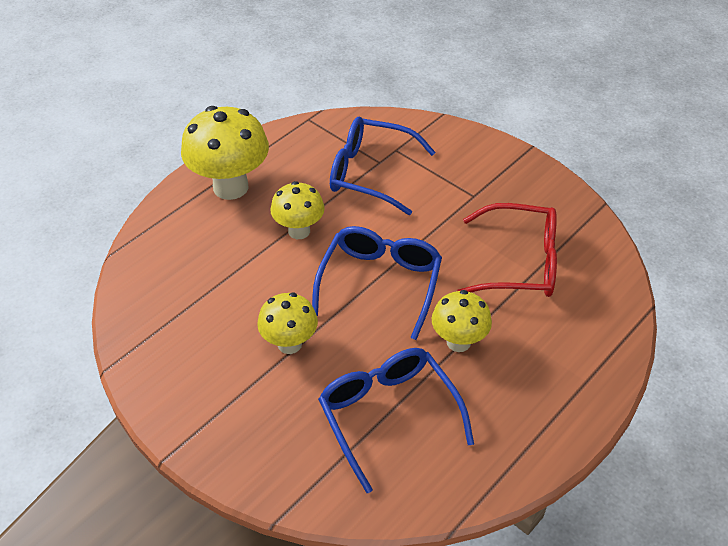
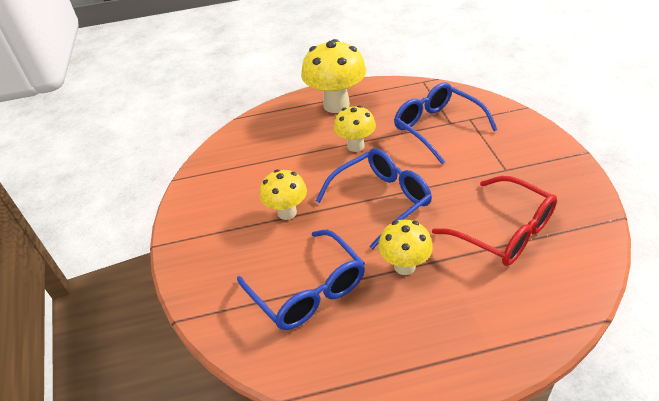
camera: 40 degrees right, 5 degrees down
(388, 415) = (308, 291): blue glasses -> blue glasses turned 135 degrees clockwise

